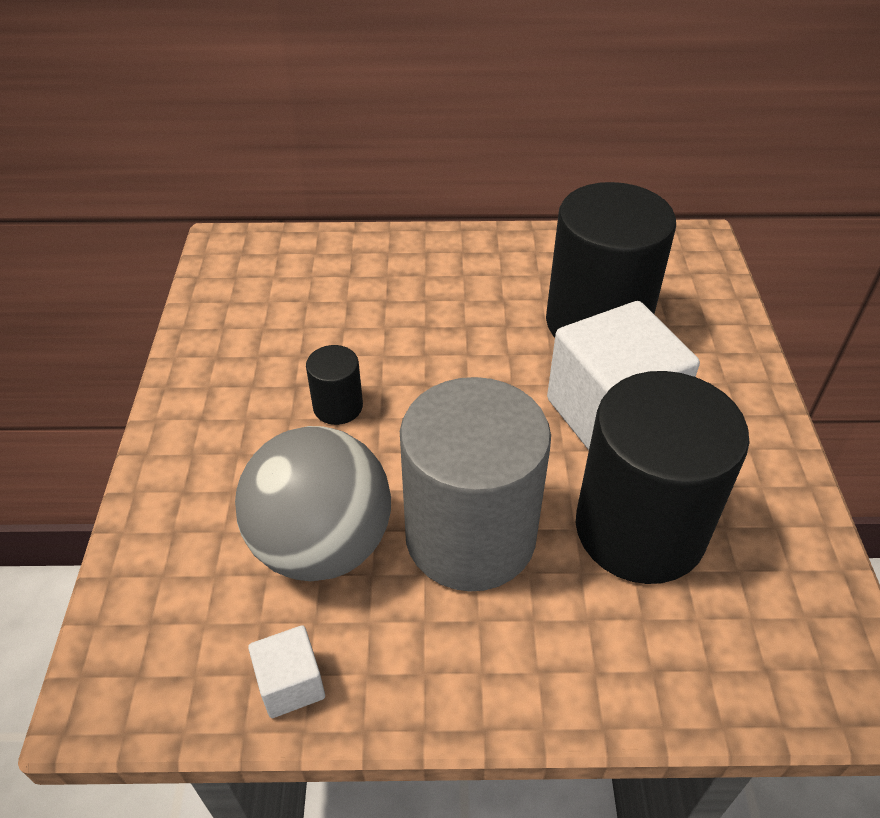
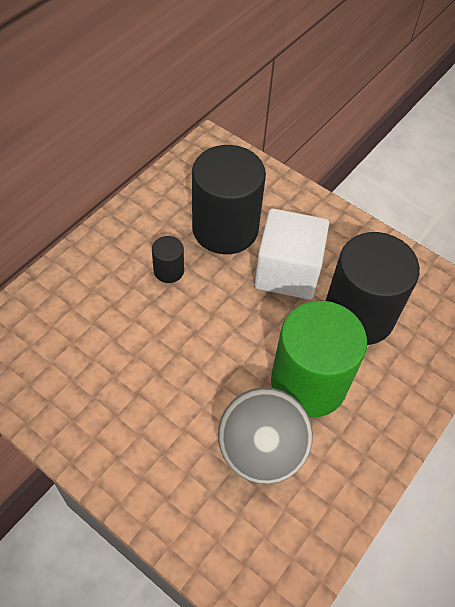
camera: 55 degrees left, 10 degrees up
(291, 684) = (330, 515): white cube -> none
(338, 407) = (173, 383): black cylinder -> black cylinder (169, 271)
(470, 536) = (308, 383): grey cylinder -> green cylinder

